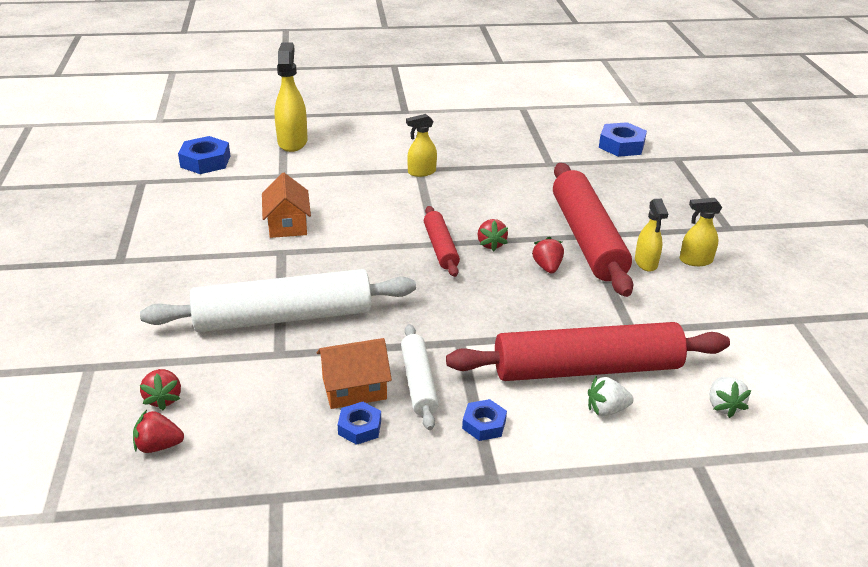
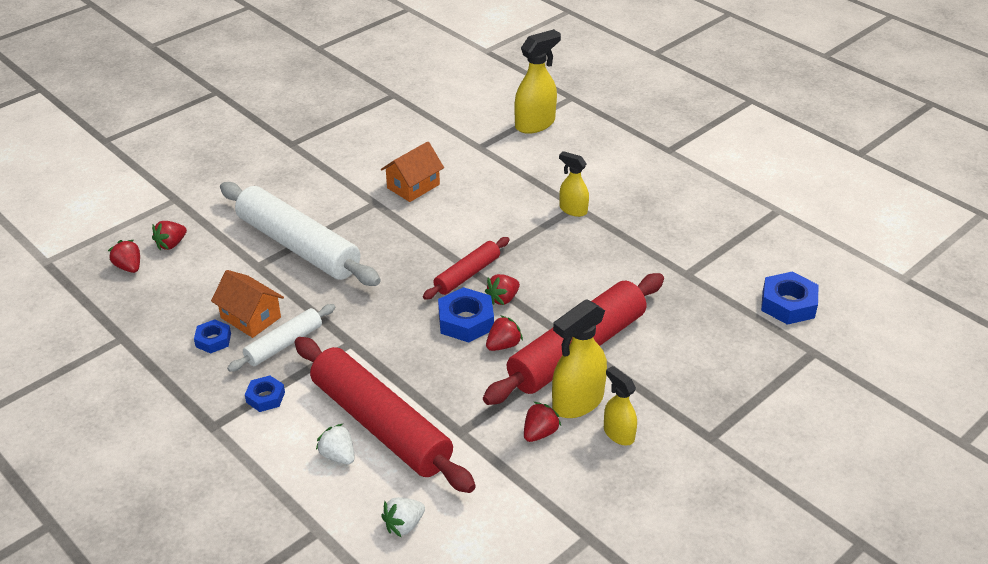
camera: 55 degrees right, 5 degrees up
(205, 161) = (454, 103): blue nut -> blue nut (466, 321)
(646, 263) = (577, 402): yellow spray bottle -> yellow spray bottle, size x1.65
(666, 293) = (540, 433): none -> red strawberry

